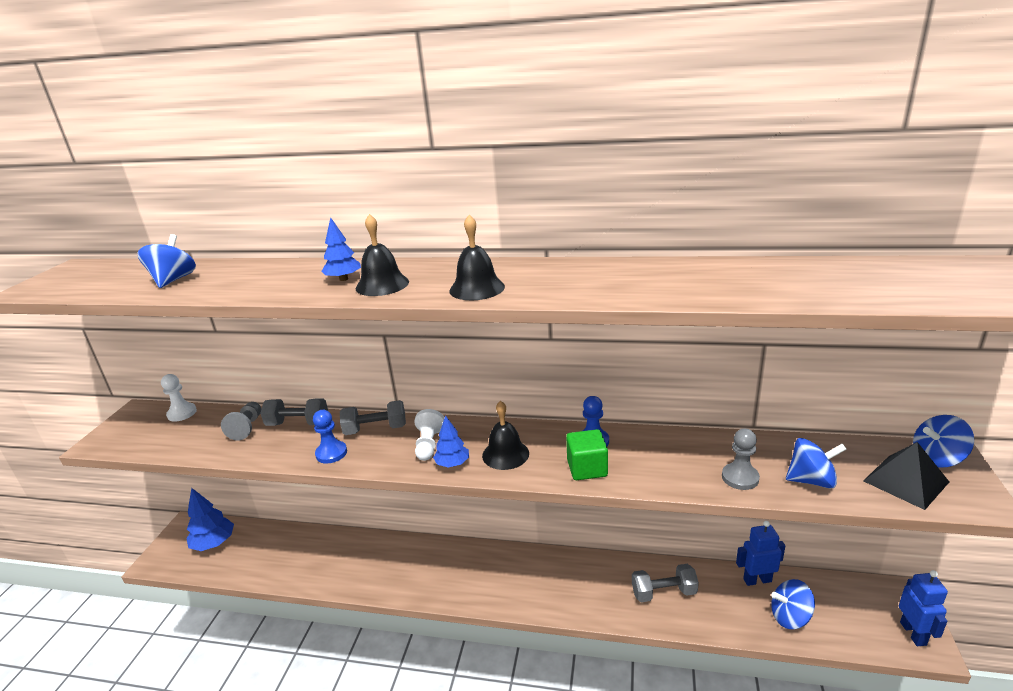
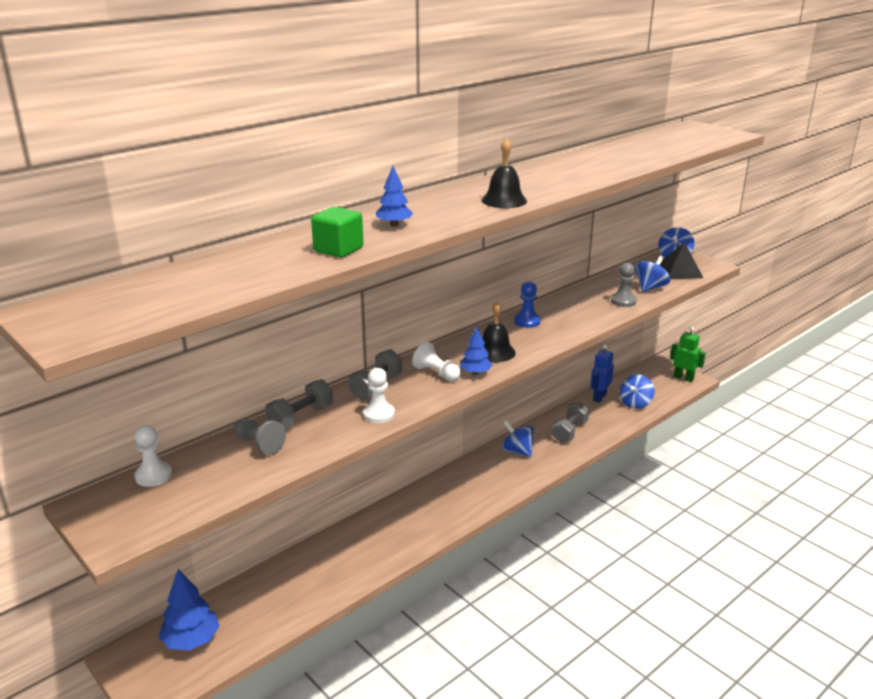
camera: 55 degrees left, 0 degrees up
(173, 280) = (234, 274): blue spinning top -> blue spinning top (517, 451)
(331, 453) = (379, 414): blue pawn -> white pawn
(382, 285) = (436, 218): black bell -> none
(587, 468) = (551, 334): green cube -> green cube (338, 249)
(913, 633) = (683, 378): blue robot -> green robot

